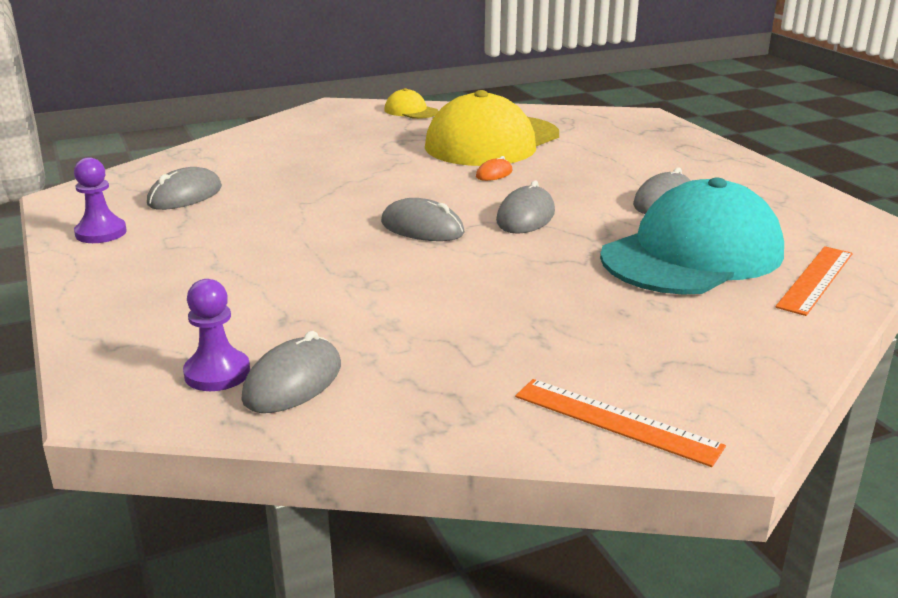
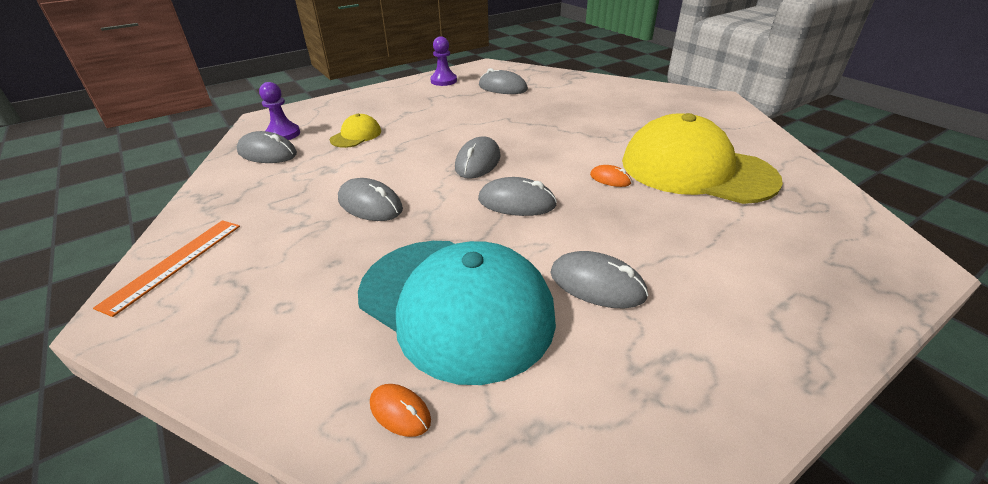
camera: 80 degrees right, 10 degrees up
(411, 111) = (740, 126): yellow cap -> yellow cap (356, 135)
(503, 292) = (370, 204): none -> grey mouse
(815, 279) = (400, 412): orange ruler -> orange mouse

